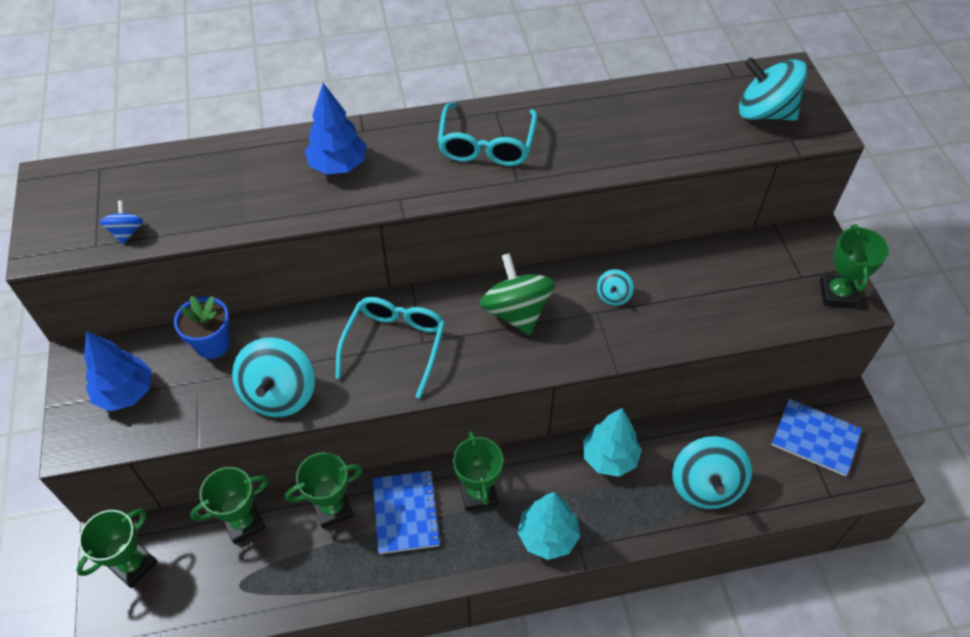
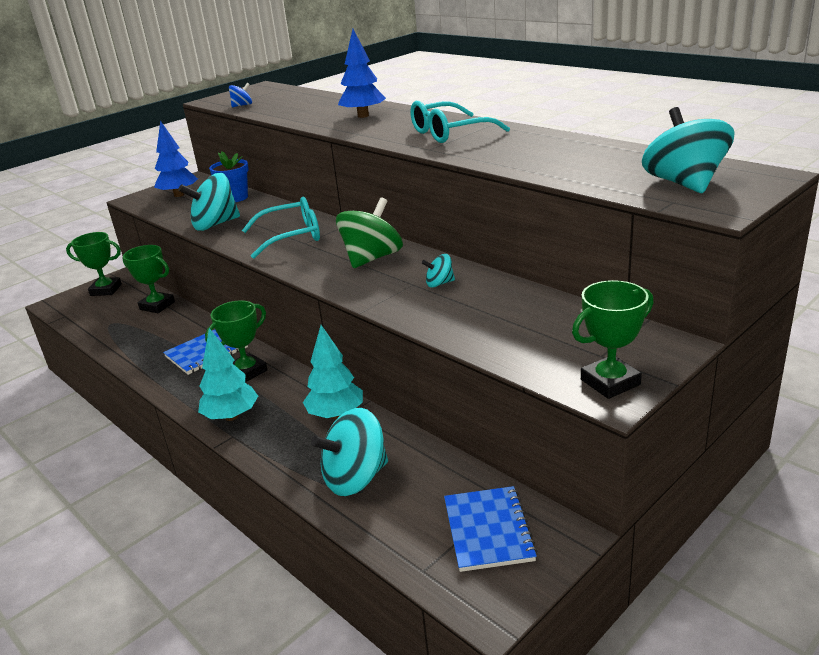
camera: 60 degrees right, 25 degrees down
(333, 508) = (190, 327): green trophy -> none

